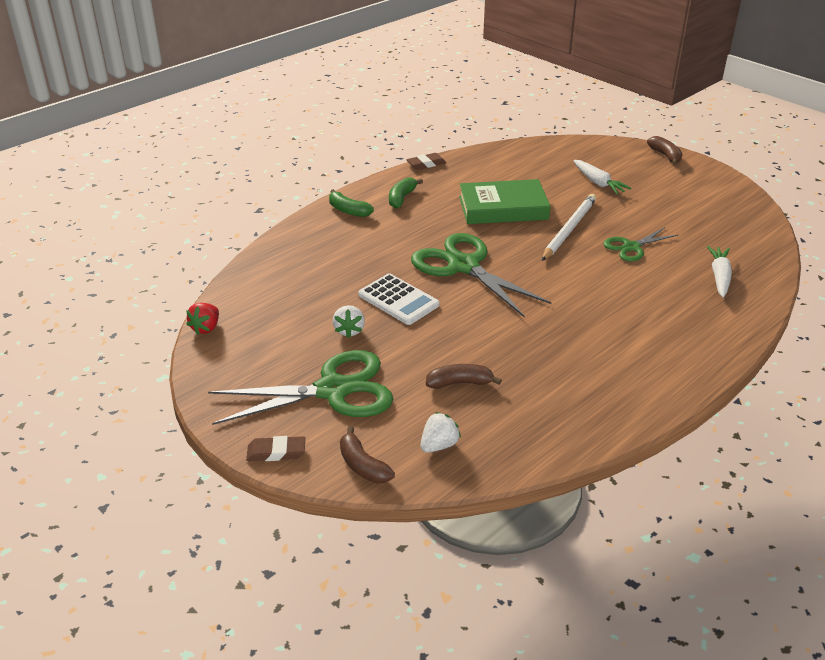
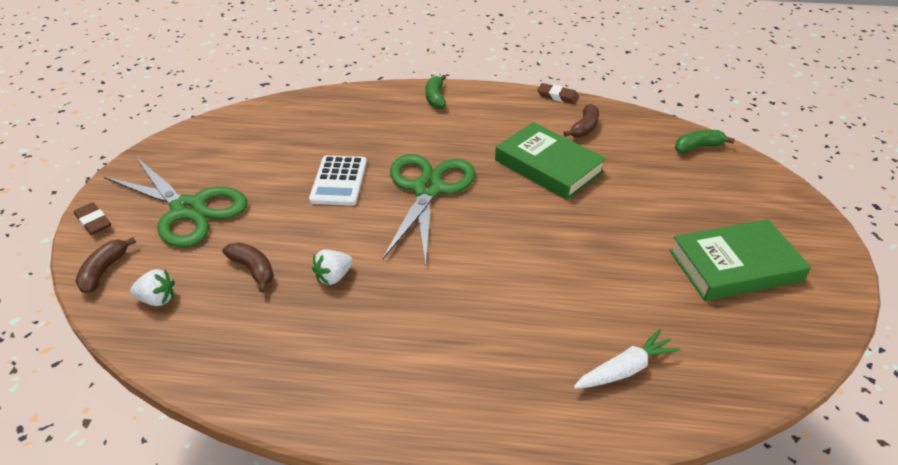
camera: 50 degrees right, 5 degrees up
(206, 328) = (216, 119): red strawberry -> none
(349, 330) = (272, 179): white strawberry -> white strawberry (333, 277)
(401, 198) = (488, 111): green banana -> green banana (697, 147)
(569, 229) = (568, 220): white pencil -> none
(598, 183) = (679, 199): white carrot -> none
(631, 247) = (593, 275): green scissors -> none
(665, 156) = (809, 219): brown banana -> brown banana (584, 128)
(677, 199) = (734, 266): none -> green book

